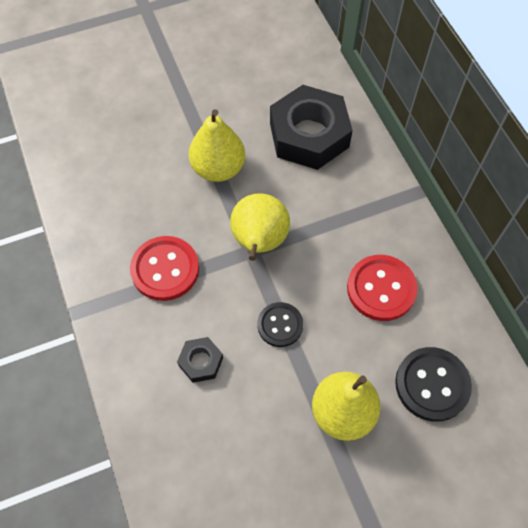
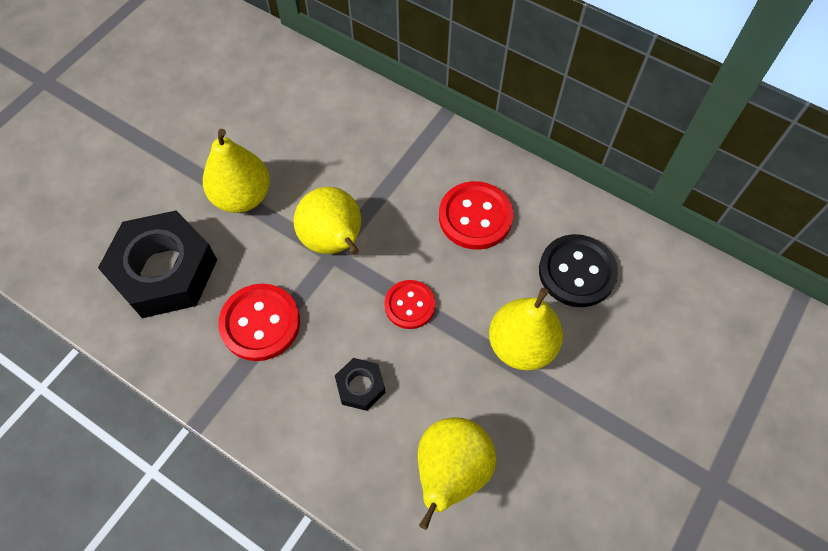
camera: 35 degrees left, 0 degrees up
(219, 470) = (451, 472): none -> yellow pear
(280, 325) = (410, 305): black button -> red button
(309, 135) = (309, 117): black nut -> black nut (164, 271)

